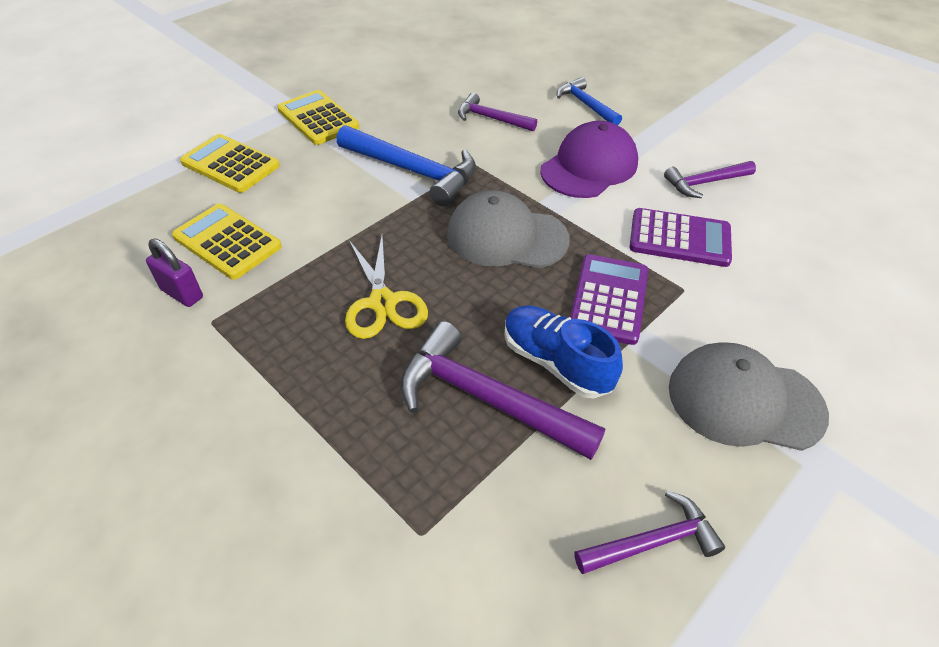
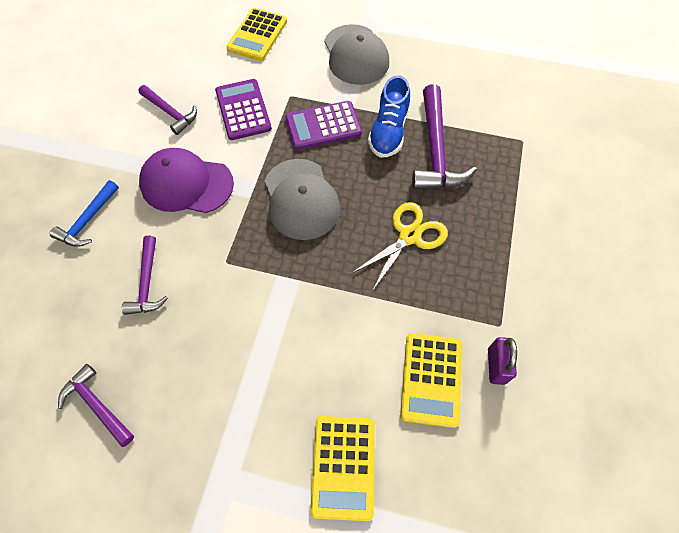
camera: 120 degrees left, 15 degrees up
(318, 118) = (224, 441): yellow calculator -> yellow calculator (257, 35)
(413, 171) = (261, 300): blue hammer -> none
(652, 541) = (456, 66): purple hammer -> purple hammer (97, 405)

